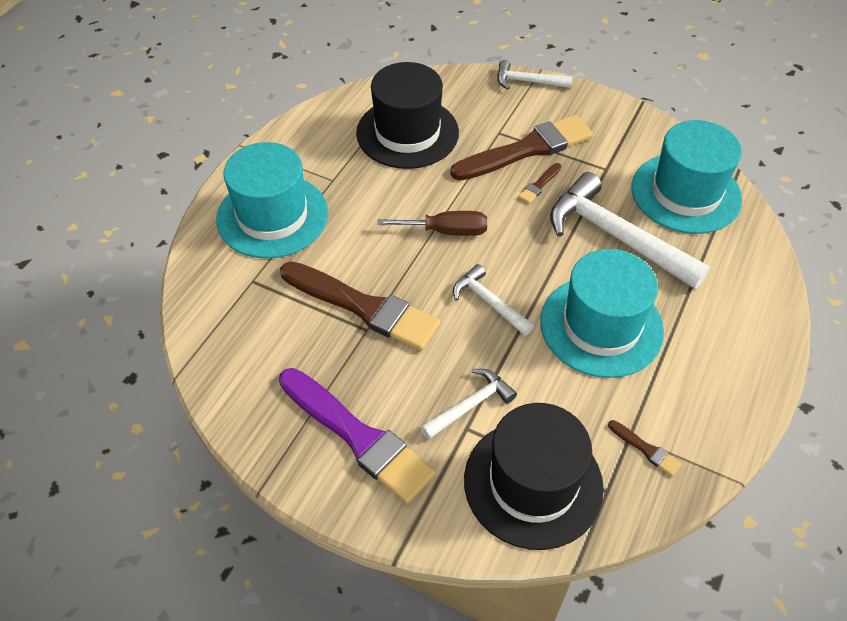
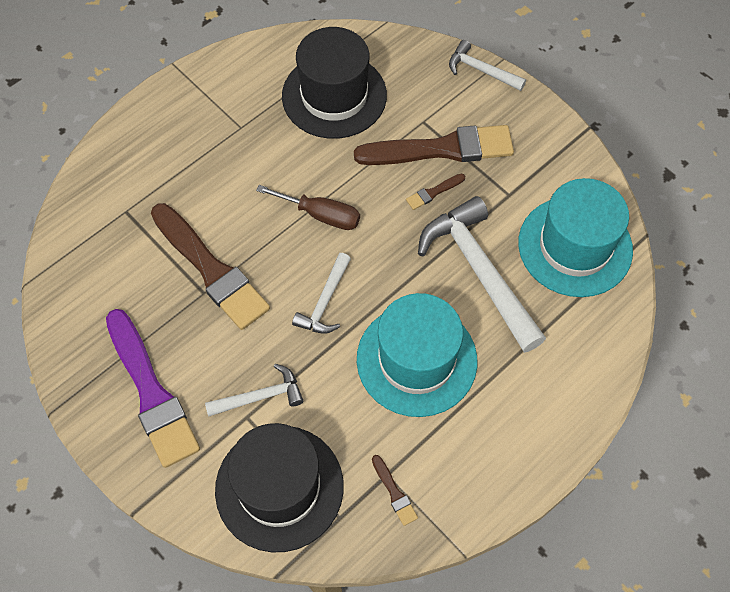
camera: 20 degrees right, 10 degrees up
(272, 216) = (170, 149): turquoise hat -> none
(489, 302) = (325, 302): white hammer -> white hammer turned 135 degrees counterclockwise

